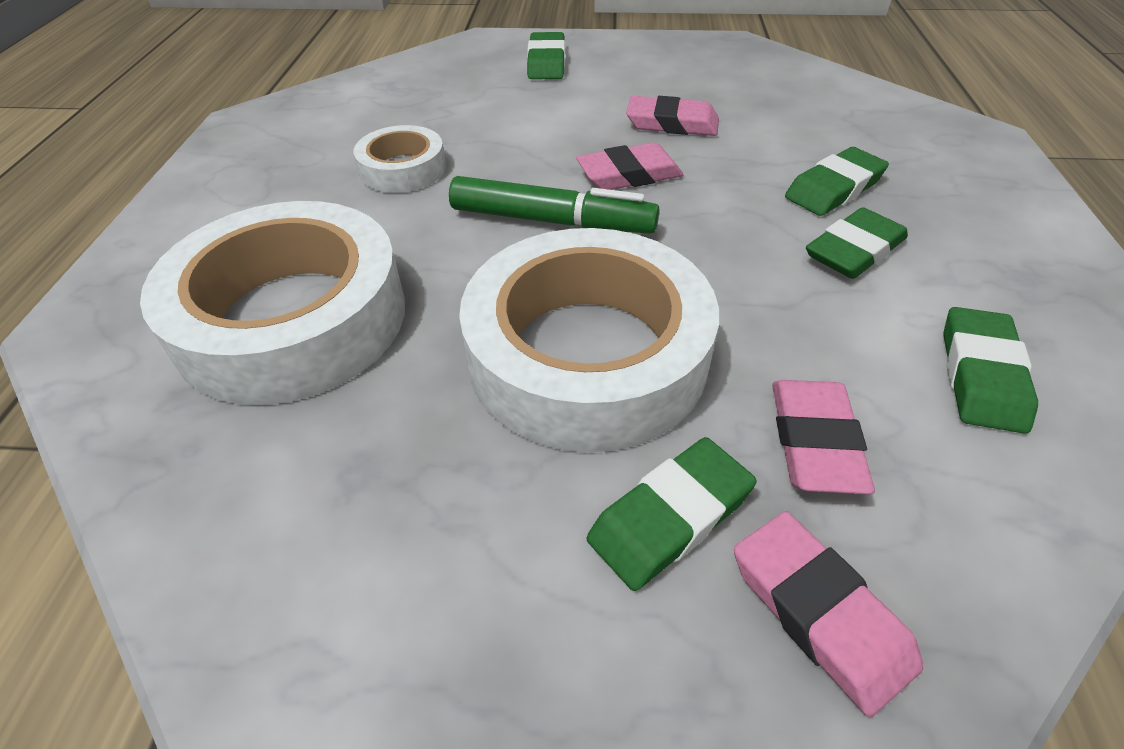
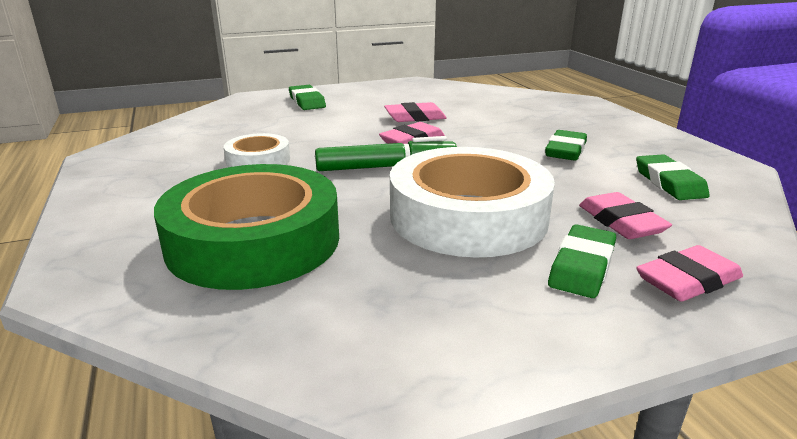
camera: 25 degrees left, 20 degrees down
(292, 318) = (254, 241): white tape -> green tape
(819, 613) = (688, 280): pink eraser -> pink eraser turned 60 degrees counterclockwise
(834, 188) = (531, 129): green eraser -> none

